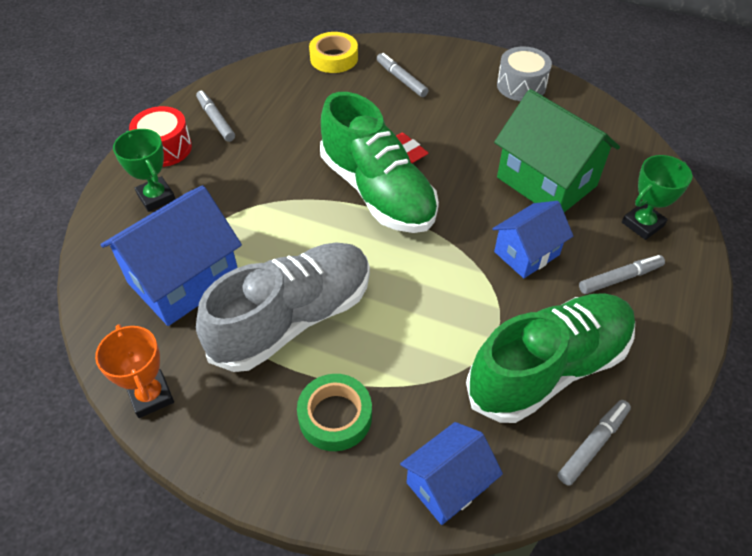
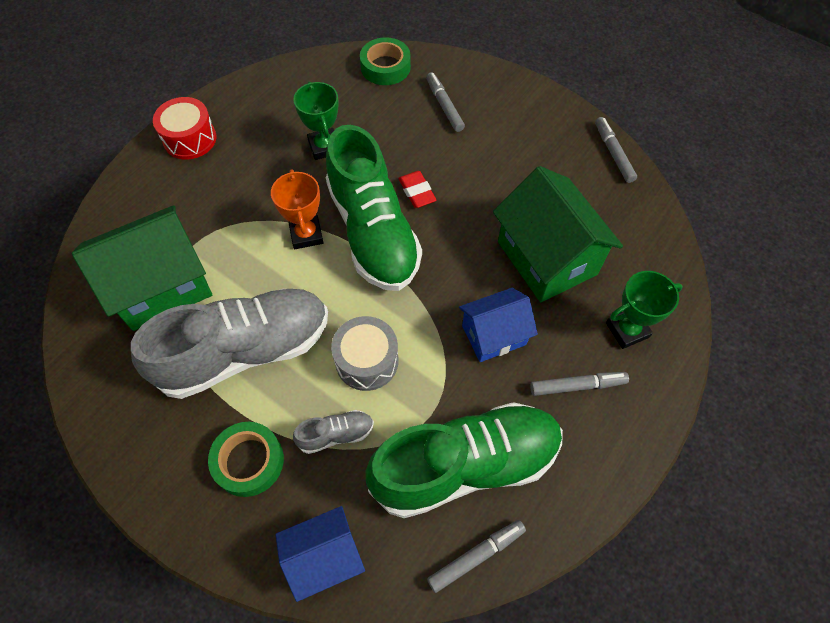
camera: 15 degrees right, 10 degrees up
(151, 396) = (96, 397): orange trophy -> orange trophy (306, 234)
(156, 197) = (165, 191): green trophy -> green trophy (324, 147)
(184, 280) = (162, 286): blue house -> green house
(216, 120) = (247, 117): grey marker -> grey marker (613, 153)
(334, 58) = (385, 67): yellow tape -> green tape
(413, 371) = (336, 434): none -> grey shoe
(521, 85) = (566, 138): grey drum -> grey drum (367, 361)

